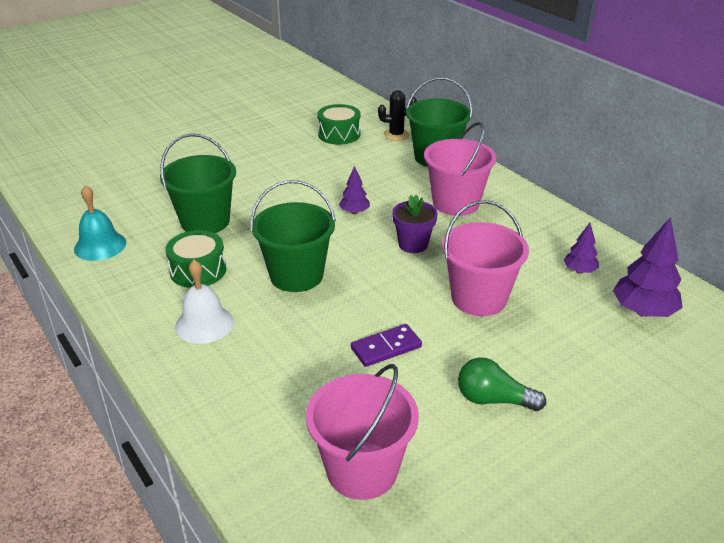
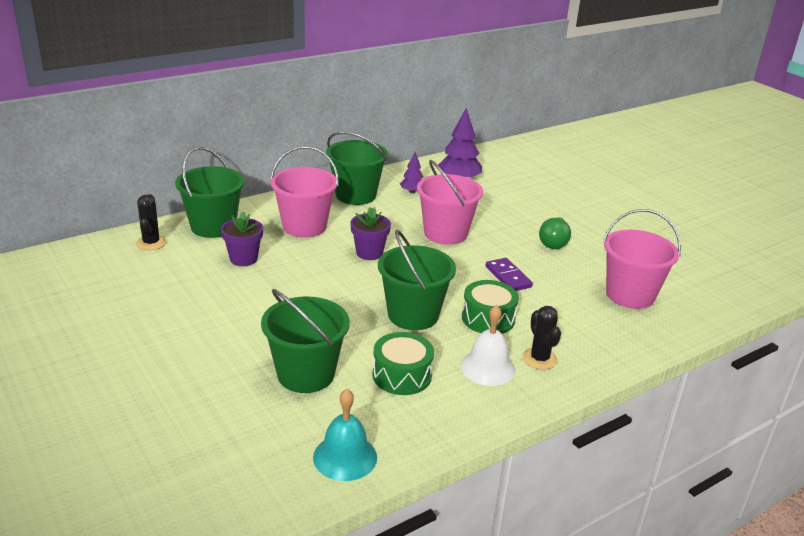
camera: 90 degrees left, 5 degrees down
(216, 363) = (539, 359): none -> black cactus
(339, 134) = (129, 278): green drum -> green drum (488, 318)
(354, 212) = (308, 278): purple tree -> none
(381, 177) = (243, 259): none -> purple flower pot
(545, 230) = (355, 195): none -> green bucket

